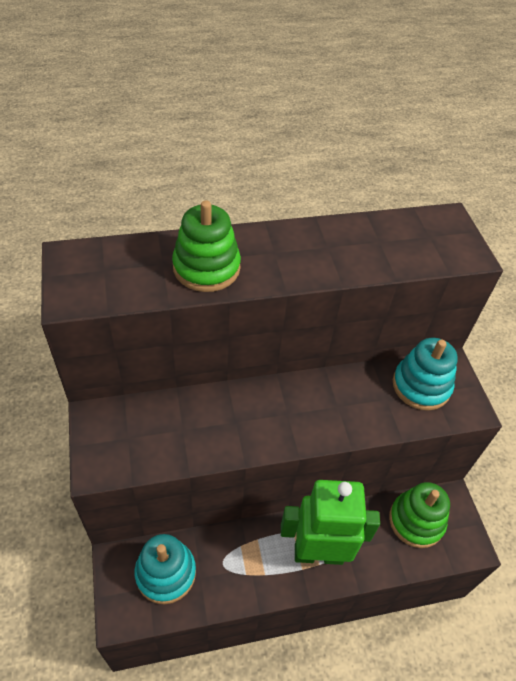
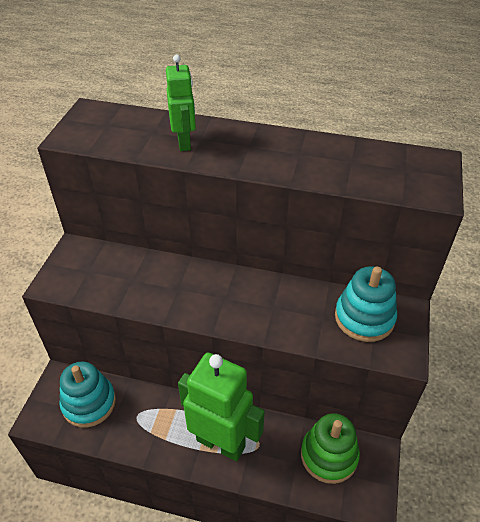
camera: 30 degrees right, 5 degrees down
(206, 268) = (184, 143): green stacking toy -> green robot

